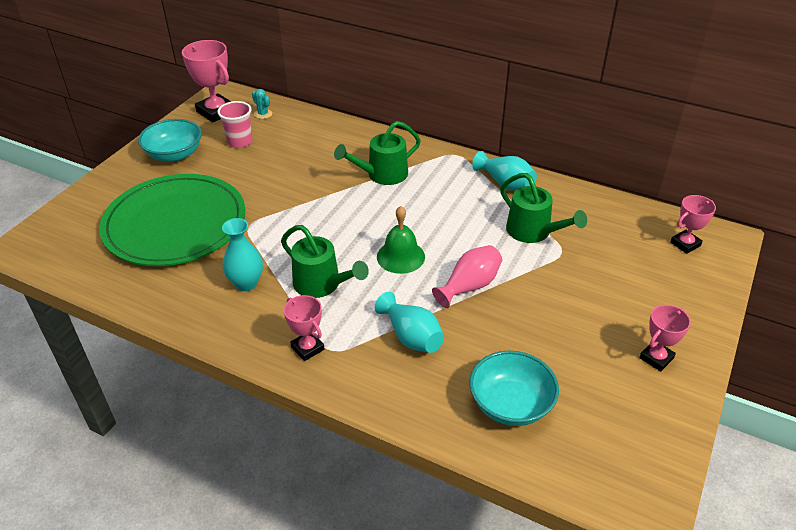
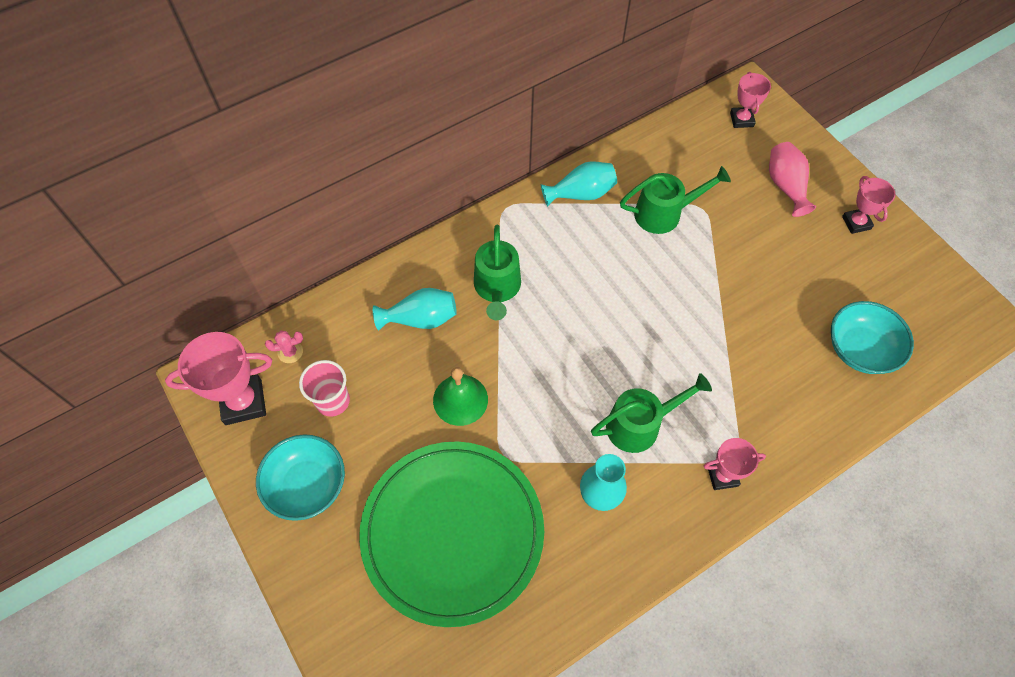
camera: 60 degrees left, 20 degrees up
(263, 114) = (290, 352): turquoise cactus -> pink cactus
(400, 256) = (637, 336): green bell -> green bell (460, 399)
(411, 337) = (749, 382): turquoise vase -> turquoise vase (420, 319)
(469, 286) = (709, 302): pink vase -> pink vase (785, 186)

